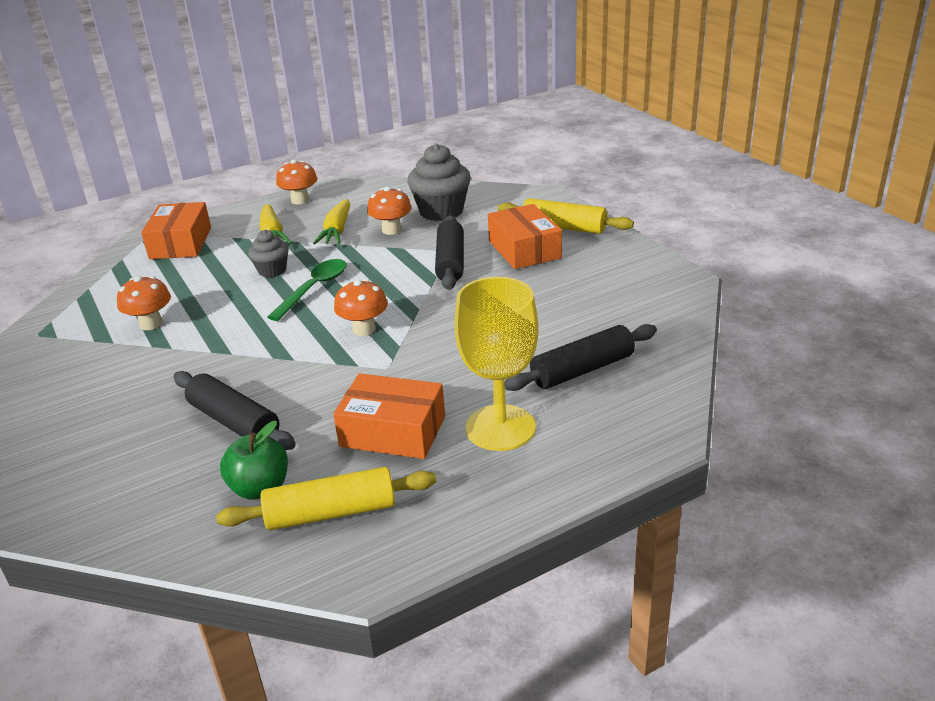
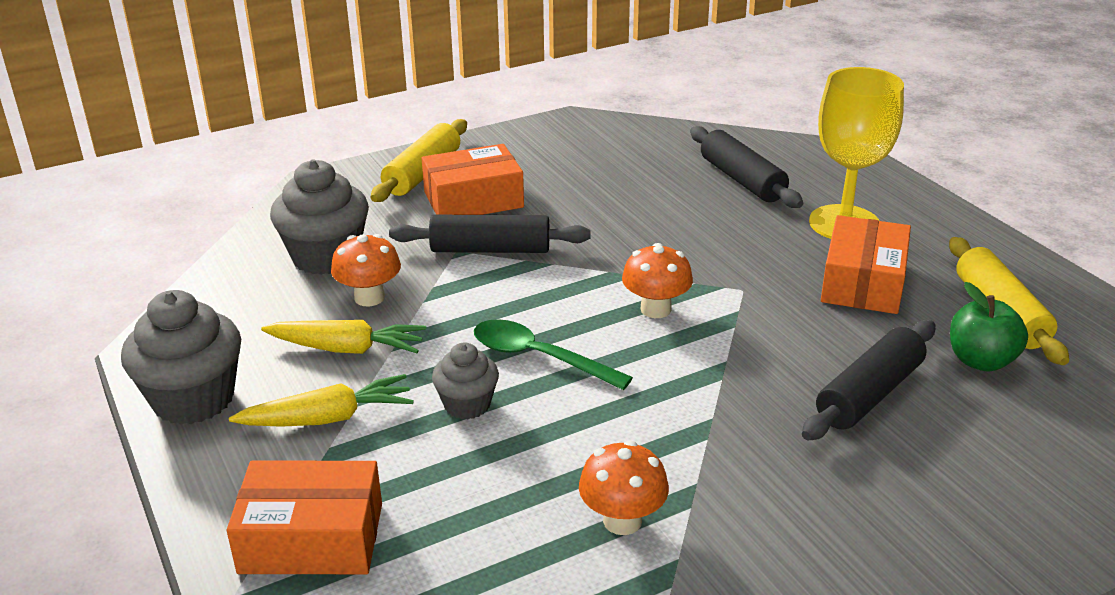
camera: 90 degrees left, 0 degrees up
(300, 200) = (193, 399): orange mushroom -> grey cupcake

